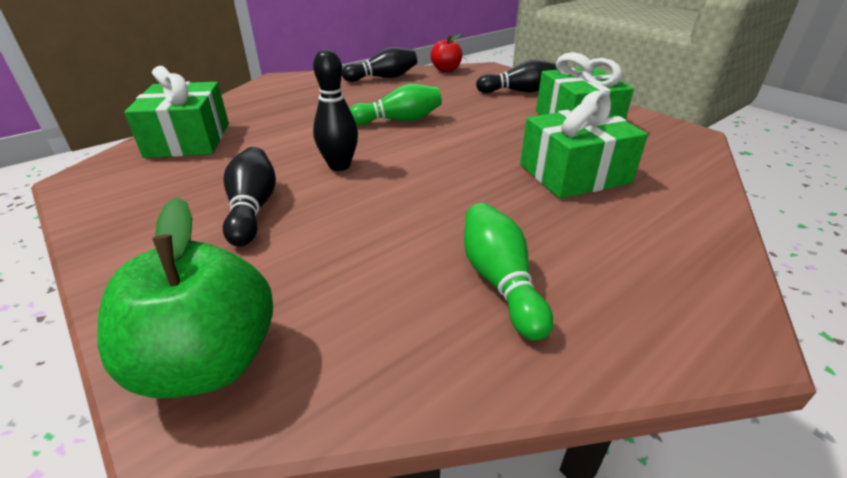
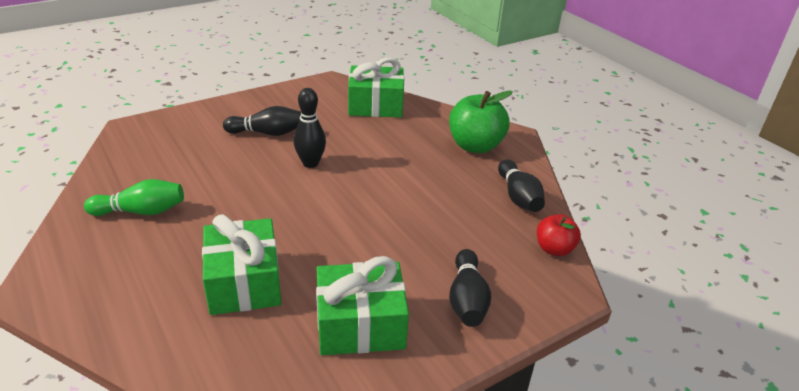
camera: 95 degrees right, 0 degrees up
(209, 362) = (150, 129): green apple -> green apple (475, 146)
(399, 120) = (390, 197): green bowling pin -> none

